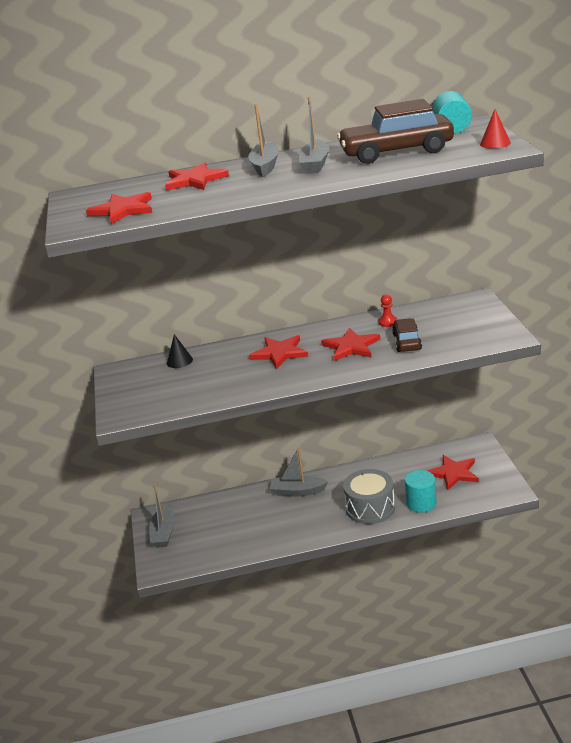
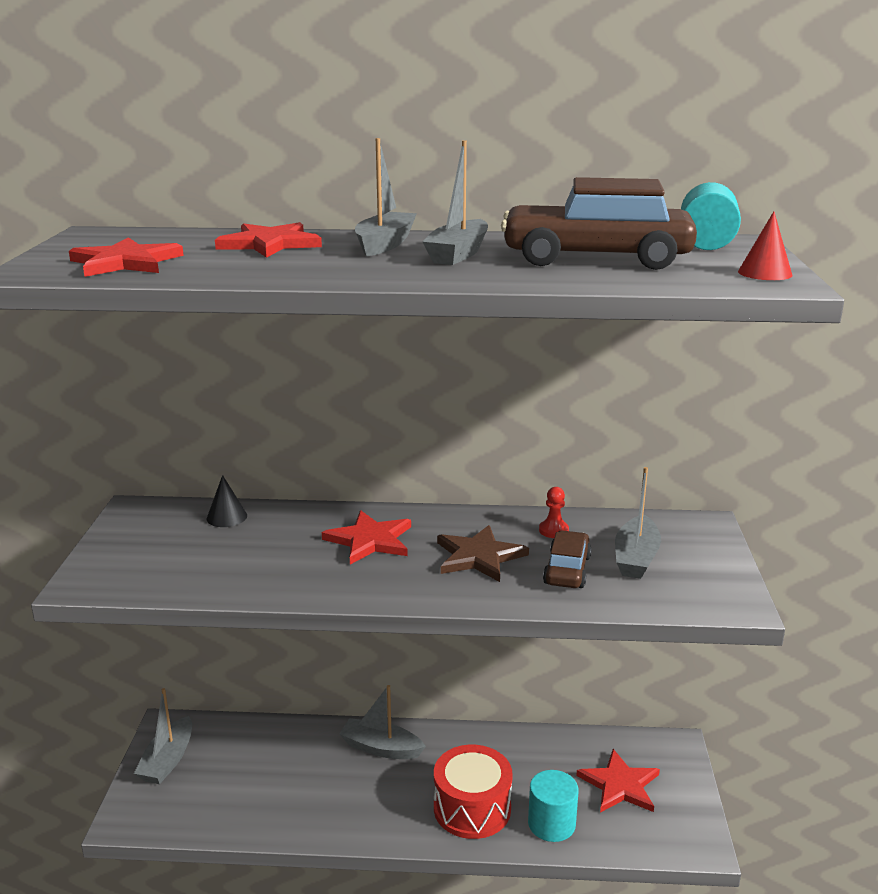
camera: 10 degrees right, 5 degrees down
(351, 347) = (479, 556): red star -> brown star
(370, 508) = (472, 808): grey drum -> red drum
(443, 326) = (636, 558): none -> grey boat

